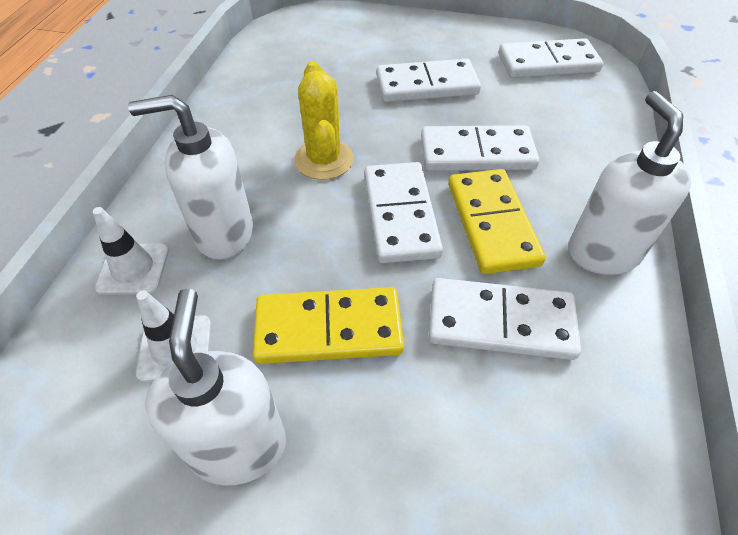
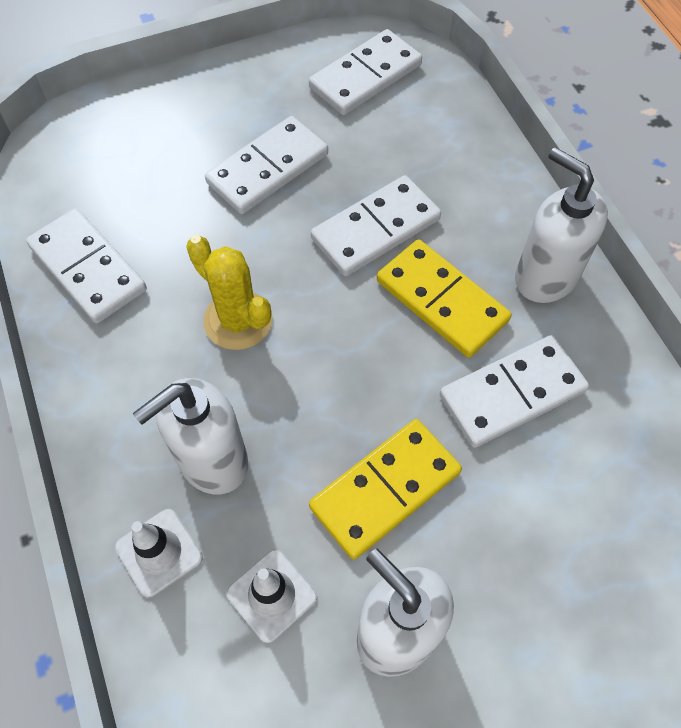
camera: 35 degrees left, 10 degrees up
(401, 215) = (358, 339): white domino -> white domino (88, 268)

